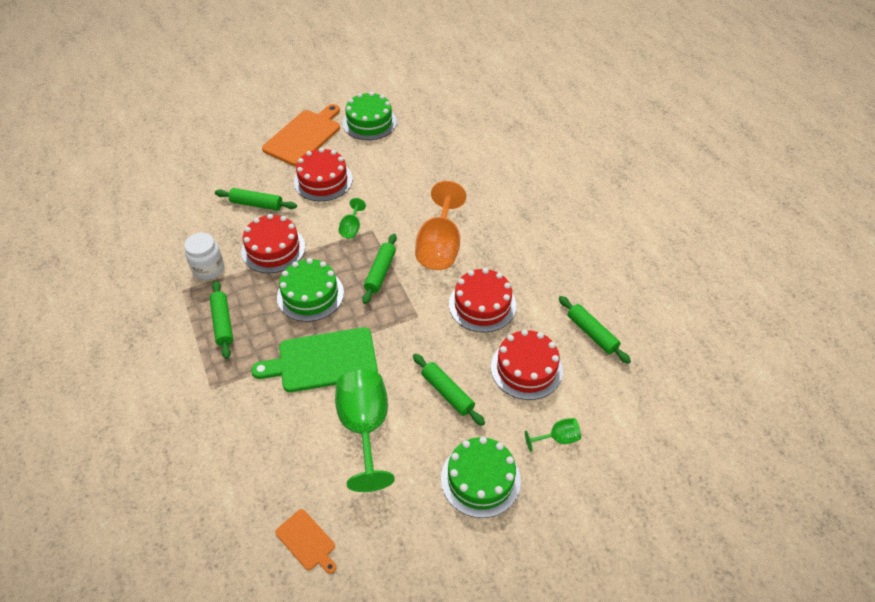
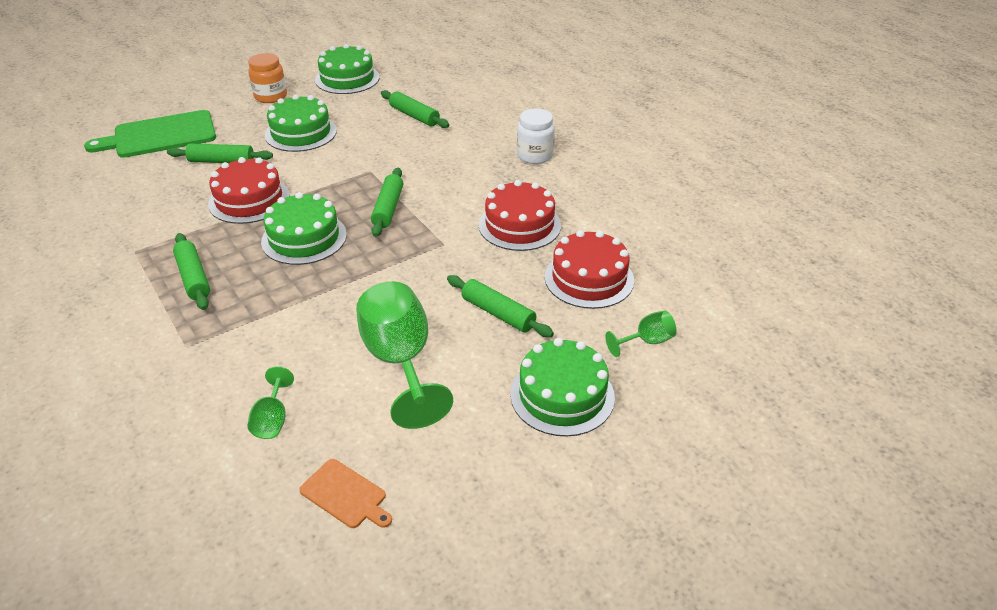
camera: 10 degrees left, 10 degrees down
(208, 269) = (168, 227): white jar -> white jar (535, 156)
(304, 136) = (271, 96): orange cutting board -> orange jar
(323, 180) = (301, 133): red cake -> green cake
(323, 360) = (332, 300): green cutting board -> green cutting board (160, 135)
(352, 228) = (344, 171): green goblet -> green goblet (272, 419)
(440, 247) = (455, 178): orange goblet -> none
(592, 333) = (656, 237): green rolling pin -> green rolling pin (414, 116)

